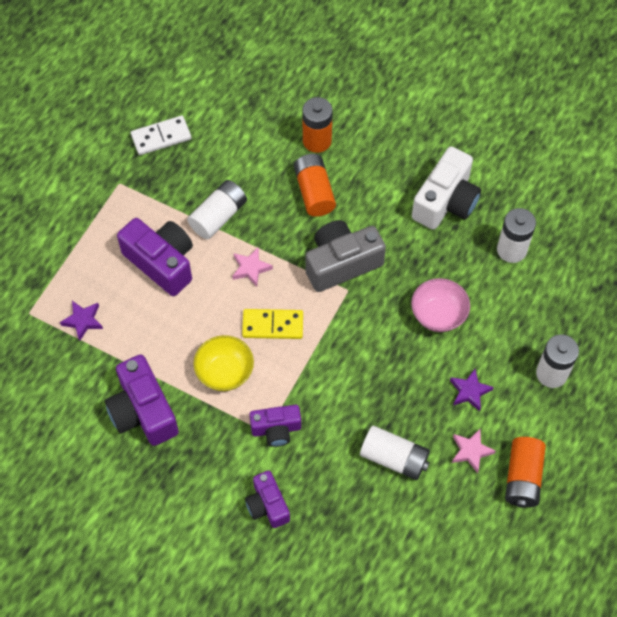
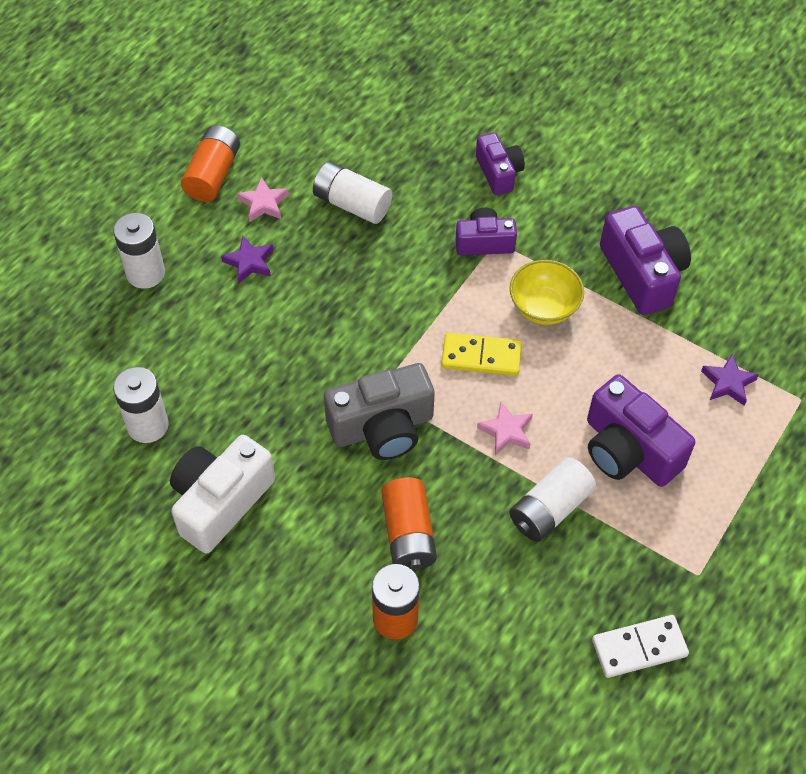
camera: 175 degrees left, 5 degrees down
(438, 315) = (267, 351): pink bowl -> none

